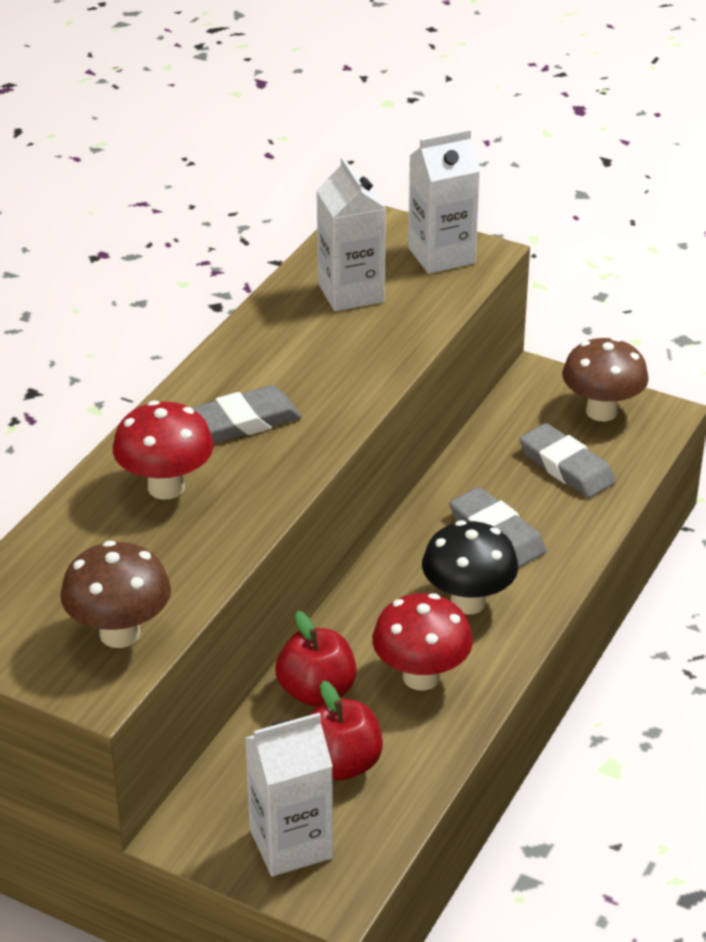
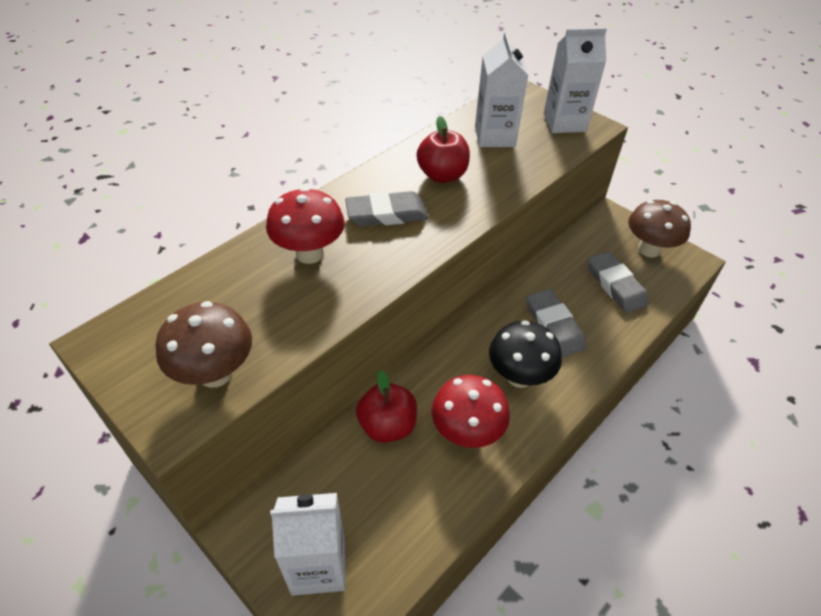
camera: 15 degrees right, 10 degrees up
(341, 764) = (383, 497): red apple -> red apple (442, 175)

